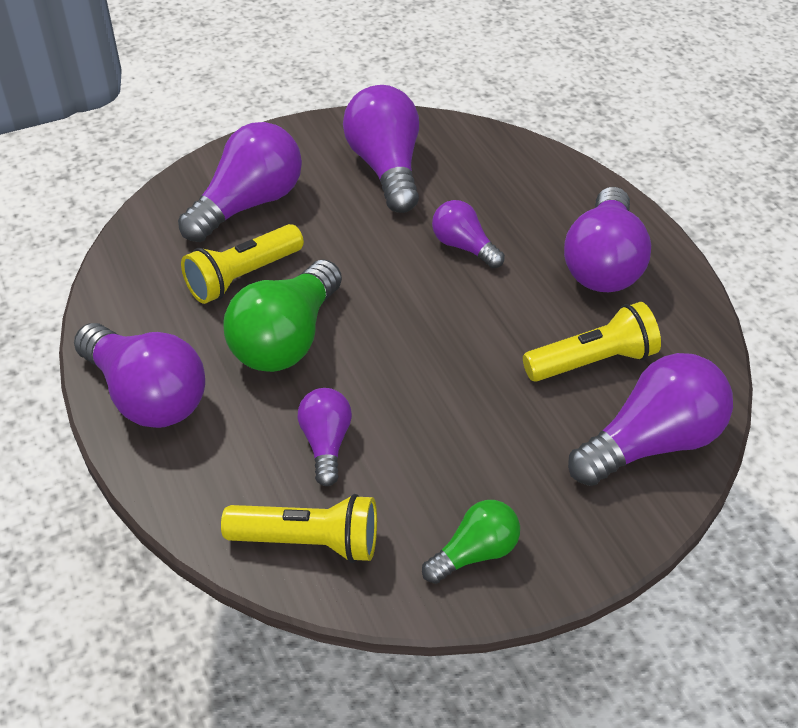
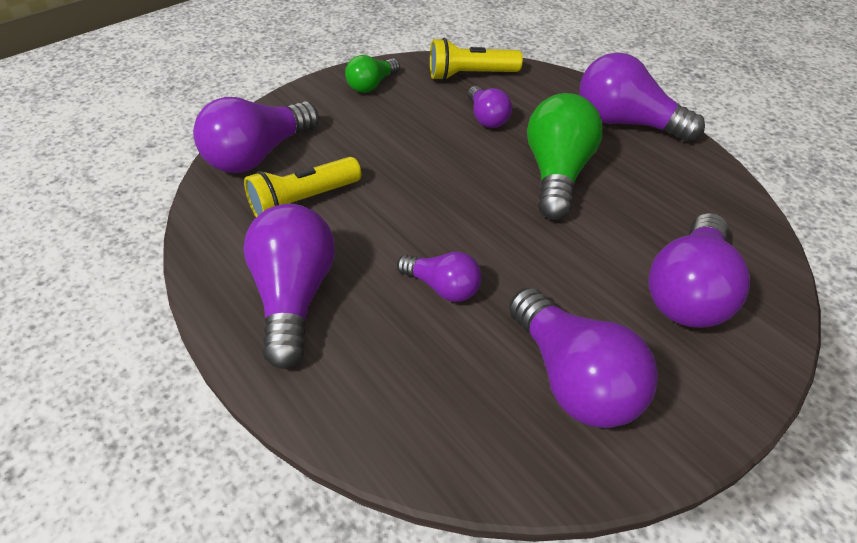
camera: 165 degrees right, 0 degrees up
(243, 277) = (631, 215): yellow flashlight -> none

